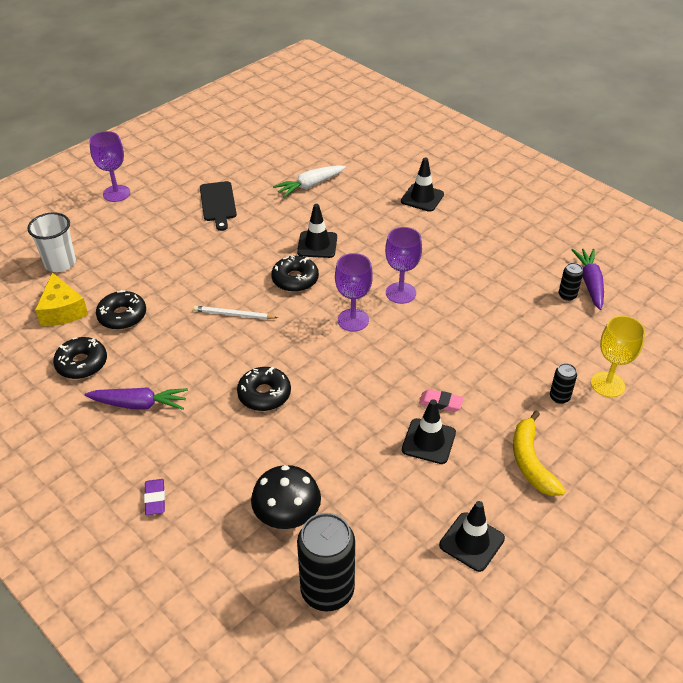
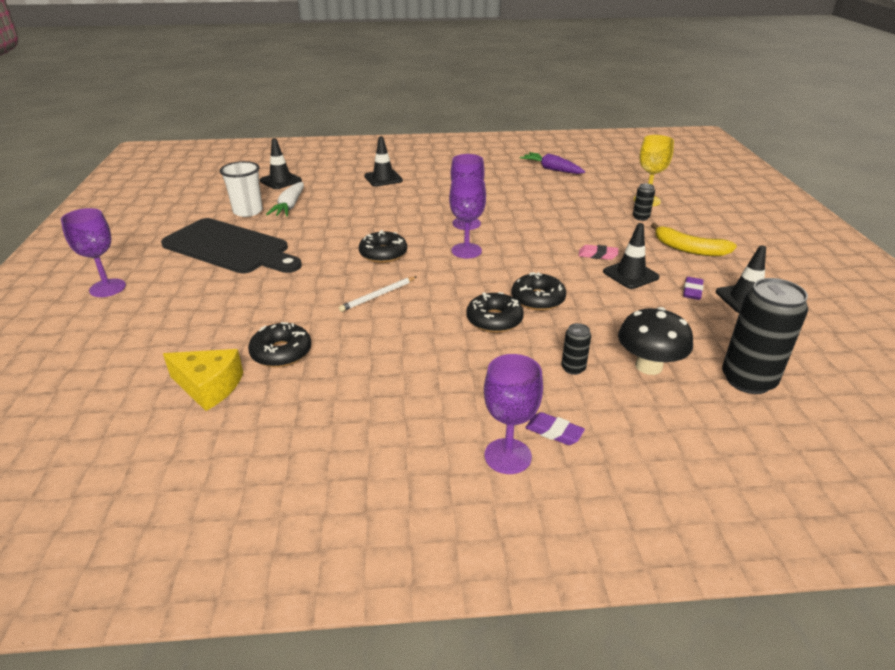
camera: 50 degrees left, 10 degrees down
(60, 263) = (136, 360): white cup -> white cup (248, 211)
(82, 363) = (307, 405): black donut -> black donut (537, 299)
(110, 487) = (507, 456): none -> purple goblet
(139, 404) = (416, 391): purple carrot -> none
(218, 203) = (230, 248): black cutting board -> black cutting board, size x1.82
(317, 245) = (360, 230): black traffic cone -> black traffic cone (280, 181)
(440, 403) = (597, 255): pink eraser -> pink eraser turned 45 degrees clockwise
(444, 497) = (692, 291): none -> purple eraser
(567, 295) = (553, 179): black can -> black can (573, 368)

